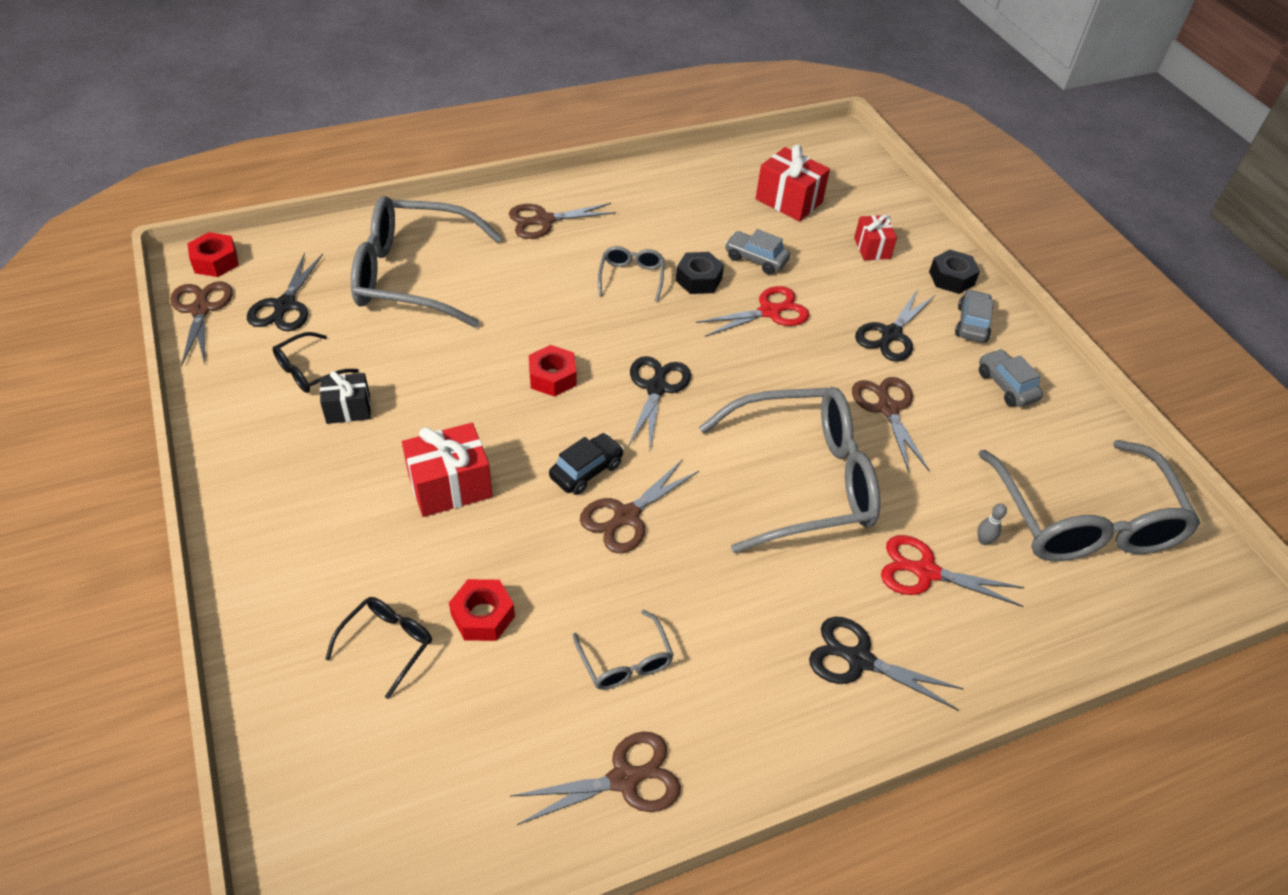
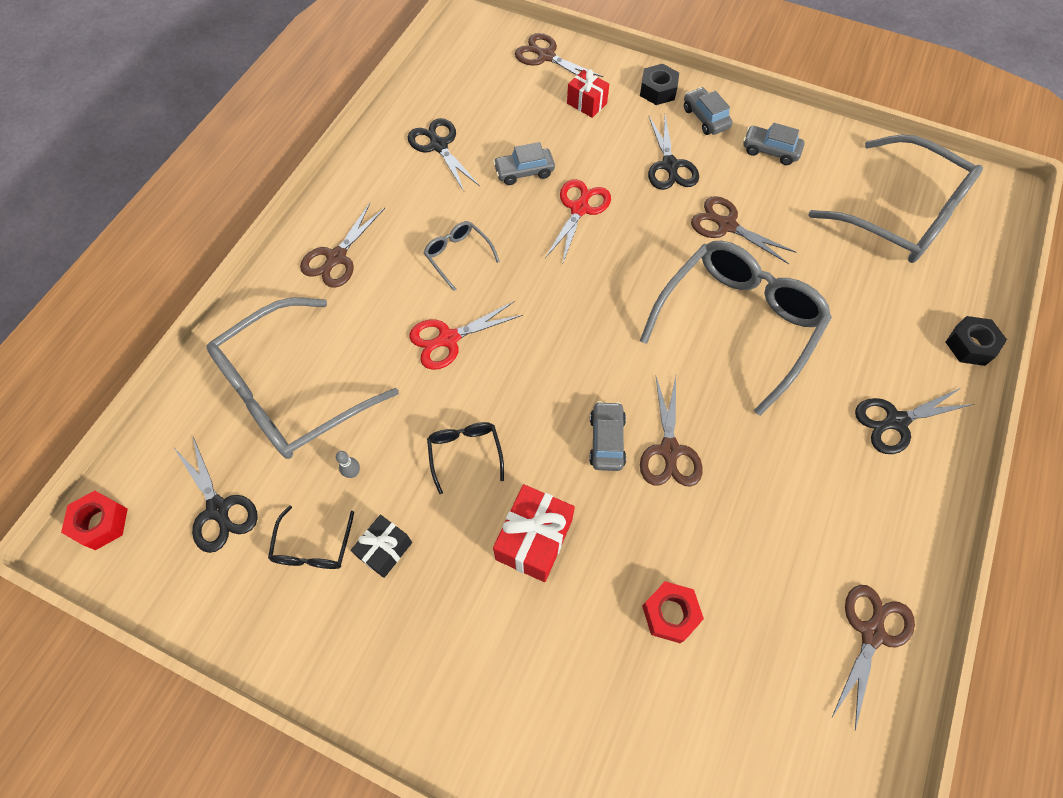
camera: 40 degrees left, 15 degrees up
(201, 309) = (147, 577): brown scissors -> brown scissors (545, 56)
(387, 644) = (638, 699): black glasses -> black glasses (465, 453)
(552, 377) = (500, 387): red nut -> none
(586, 470) = (606, 440): black car -> grey car
(625, 660) = (784, 554): grey glasses -> none
(656, 388) = (576, 333): black scissors -> black scissors (438, 145)
(698, 279) = (505, 220): black nut -> black nut (970, 345)
(788, 201) = (492, 104): red gift -> none
(925, 572) = (865, 327): red scissors -> red scissors (448, 339)
(983, 540) = (870, 276): grey bowling pin -> grey bowling pin (353, 473)

